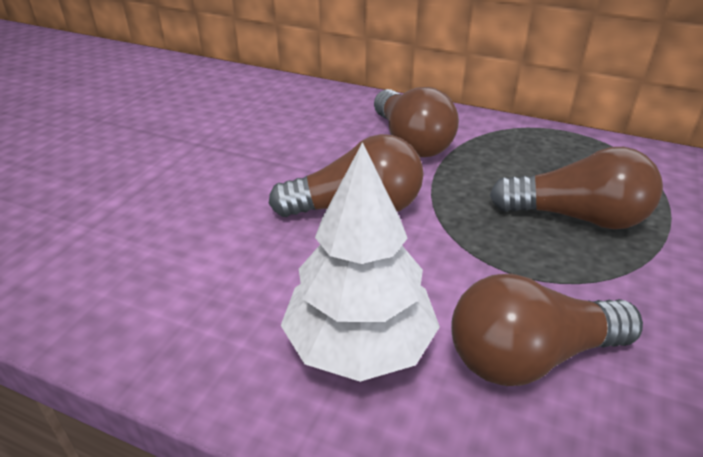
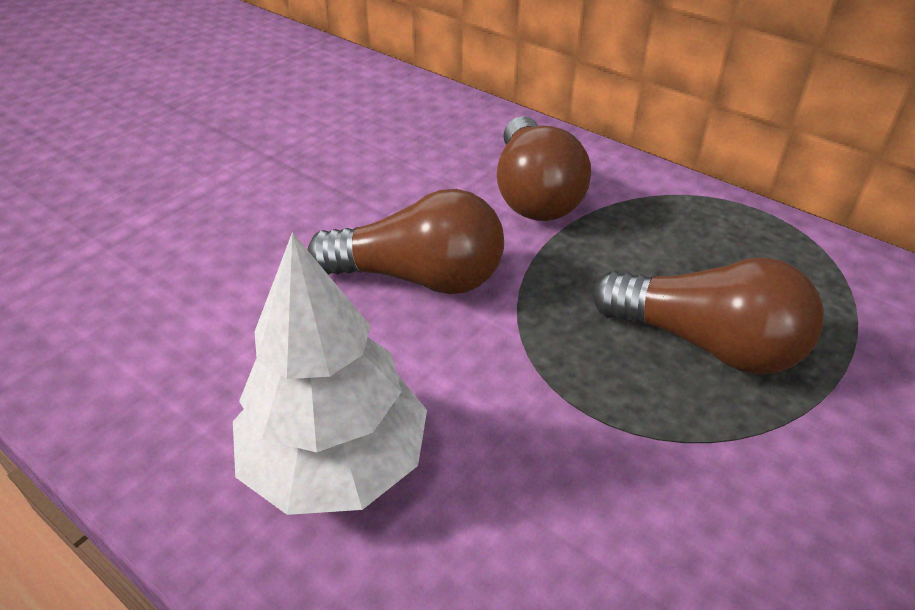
camera: 15 degrees right, 5 degrees up
(530, 356) = (538, 526): brown light bulb -> none

